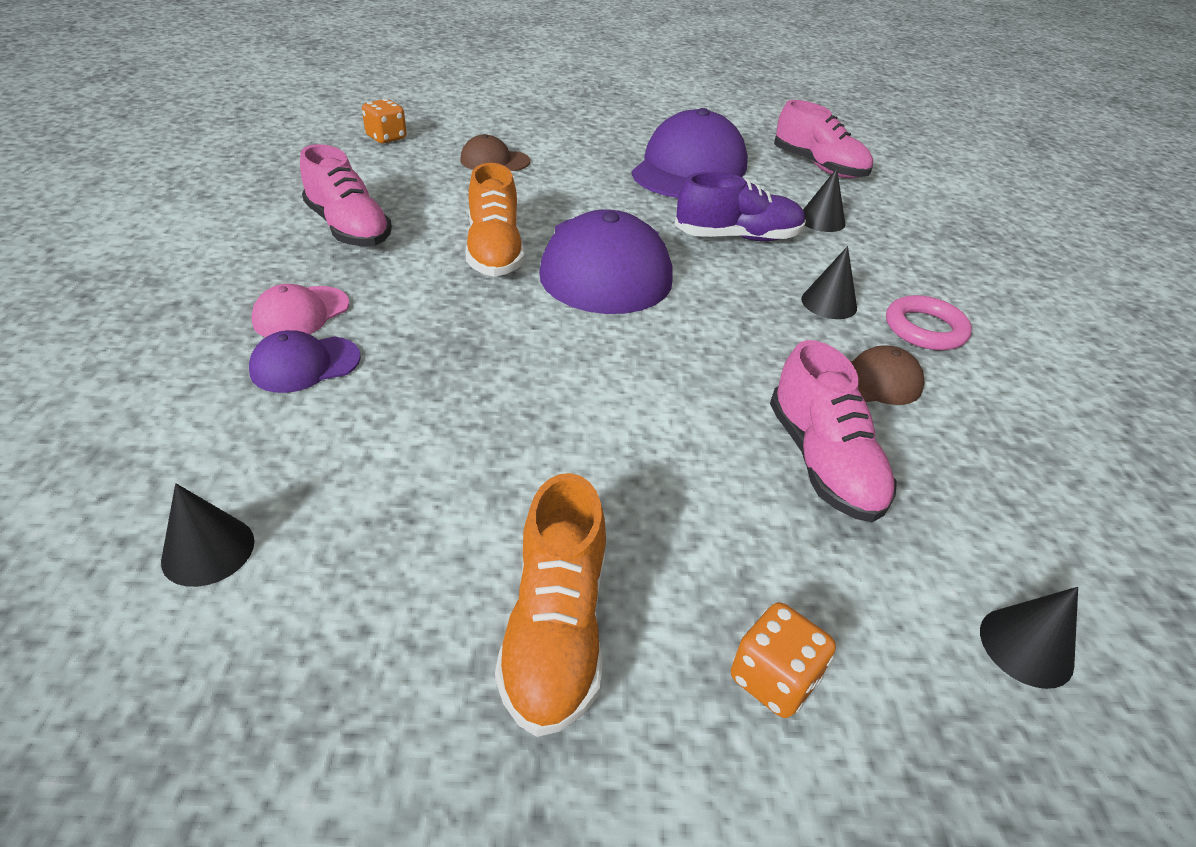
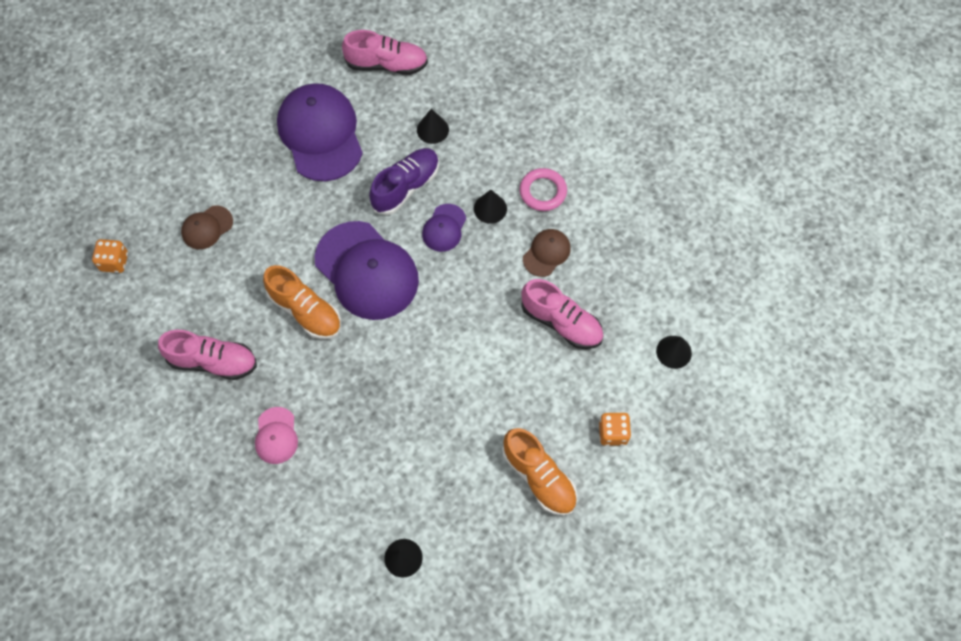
camera: 40 degrees left, 25 degrees up
(305, 364) = (320, 459): purple cap -> purple cap (444, 228)

